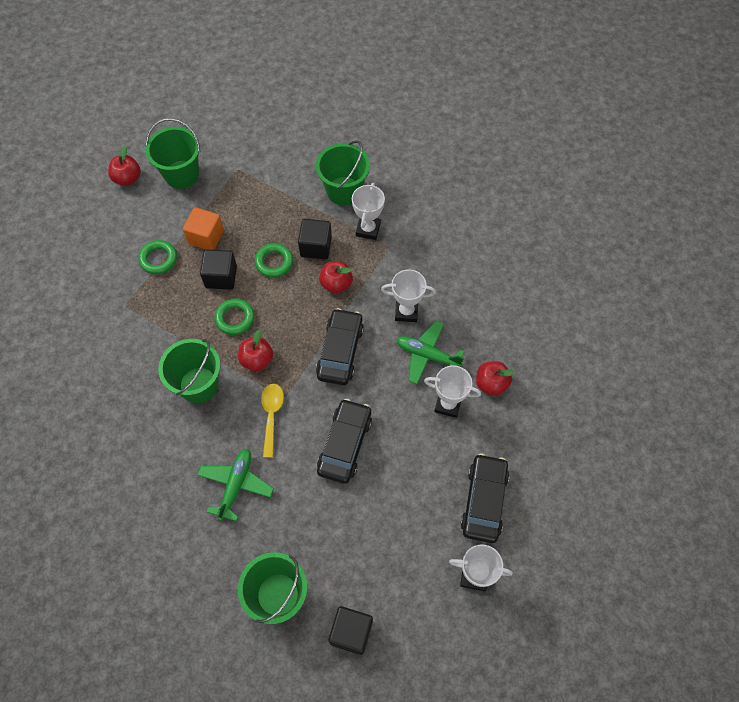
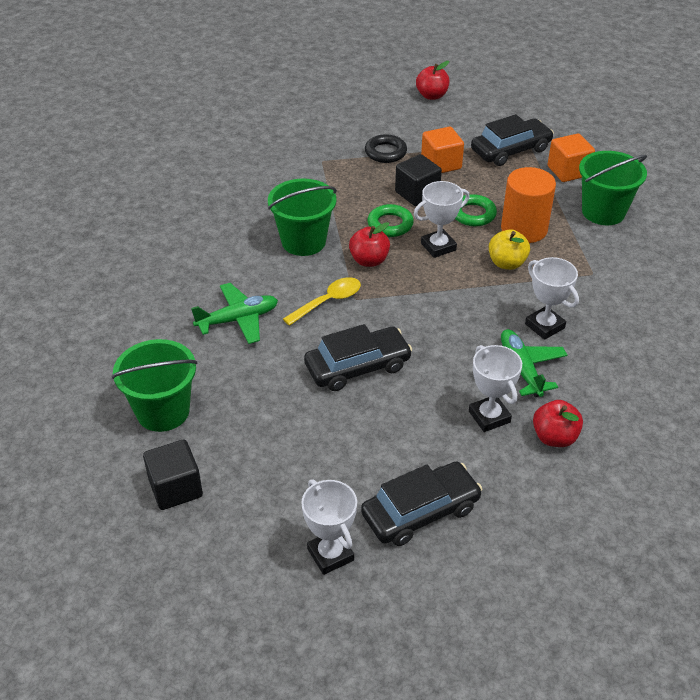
camera: 50 degrees right, 20 degrees down
(158, 259) = (385, 152): green ring -> black ring
(181, 174) = (477, 118): green bucket -> none
(289, 174) = (568, 171): none -> orange cube
(316, 247) = (524, 229): black cube -> orange cylinder
(336, 284) = (507, 263): red apple -> yellow apple
(340, 351) = (445, 306): black car -> black car (510, 150)
(368, 229) = (589, 249): white trophy -> white trophy (438, 246)

